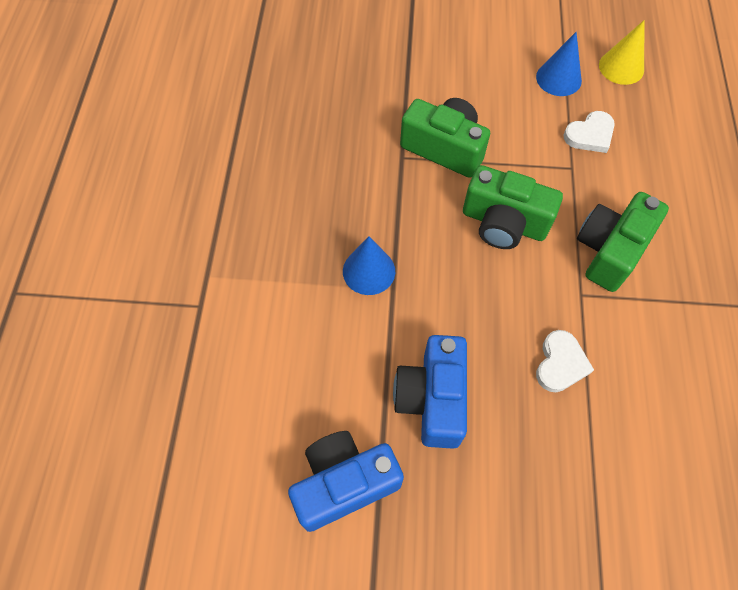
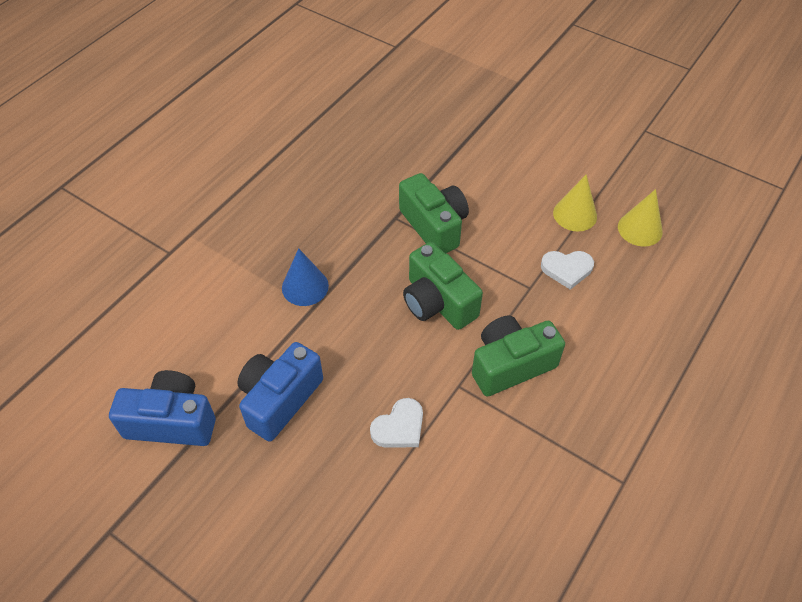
camera: 30 degrees right, 10 degrees down
(558, 78) = (575, 214): blue cone -> yellow cone

